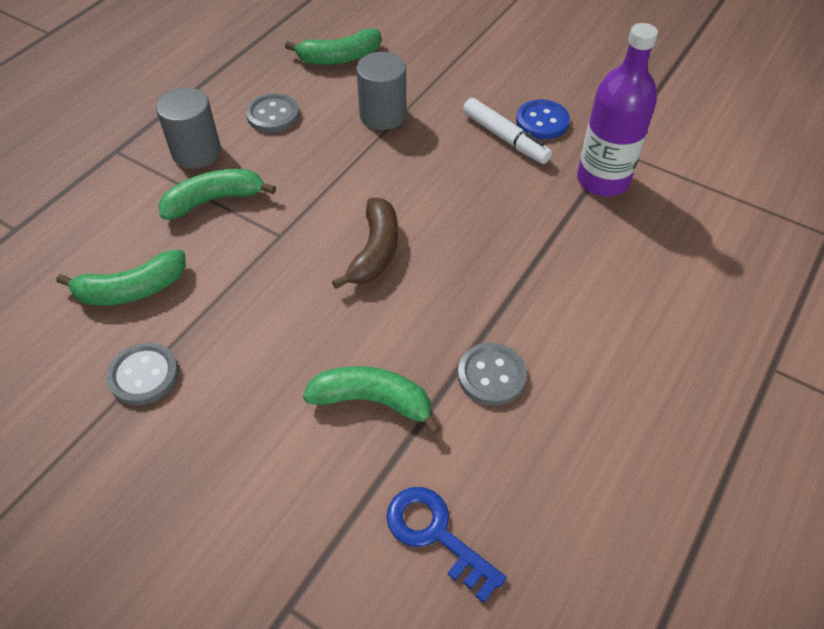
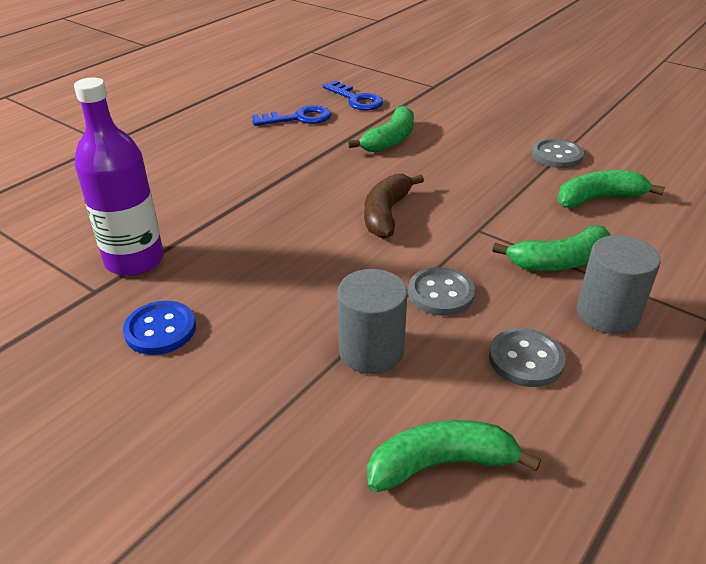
camera: 175 degrees left, 15 degrees down
(372, 401) = (390, 140): green banana -> green banana turned 75 degrees counterclockwise
(491, 375) = (305, 146): grey button -> grey button (441, 293)
(505, 138) = (219, 311): white marker -> none
(522, 457) = (298, 118): none -> blue key

